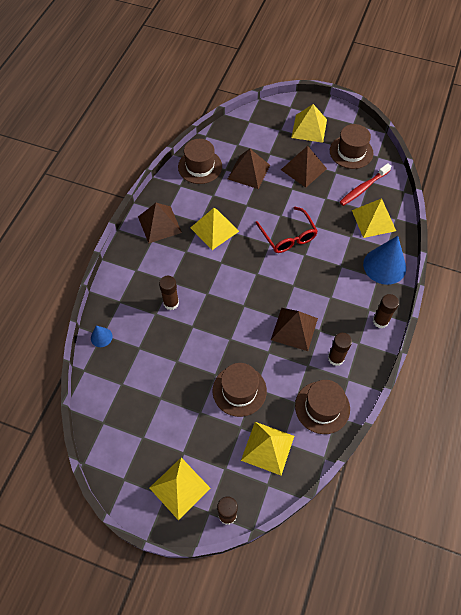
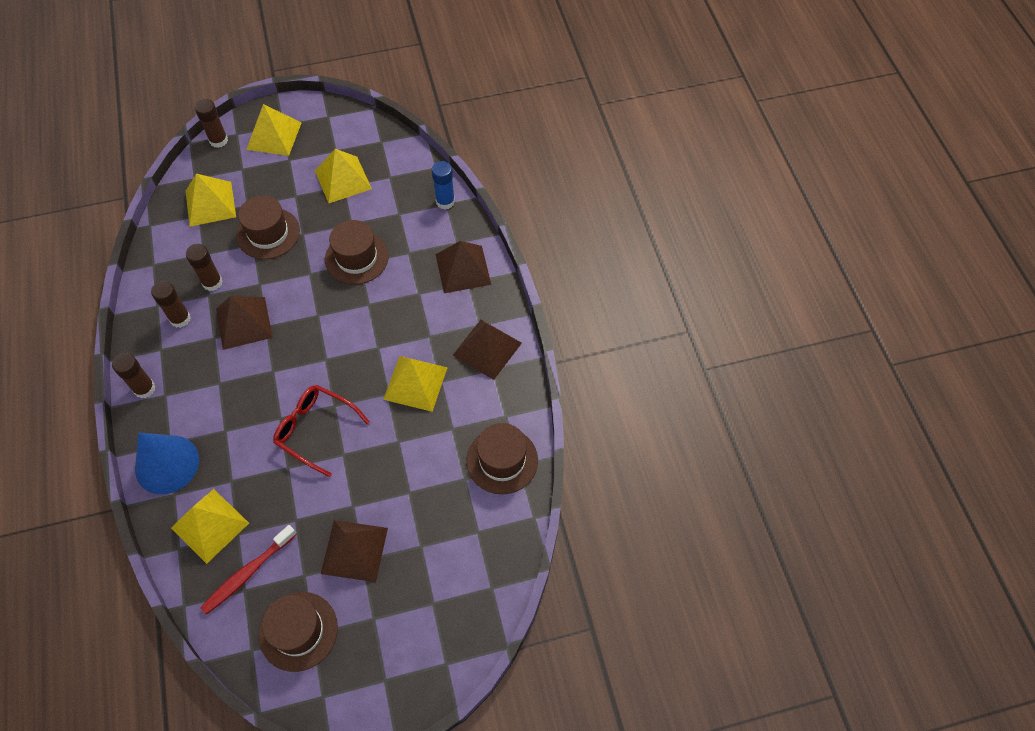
camera: 145 degrees right, 0 degrees up
(101, 337) = (445, 201): blue cone -> blue glue stick
(171, 303) = (400, 271): brown glue stick -> brown glue stick (212, 282)
(248, 172) = (430, 495): brown pyramid -> brown pyramid (463, 269)
(309, 128) = (389, 637): yellow pyramid -> yellow pyramid (343, 179)
(322, 407) = (172, 265): brown hat -> brown hat (356, 258)
(363, 188) = (248, 573): red toothbrush -> red toothbrush turned 150 degrees counterclockwise

